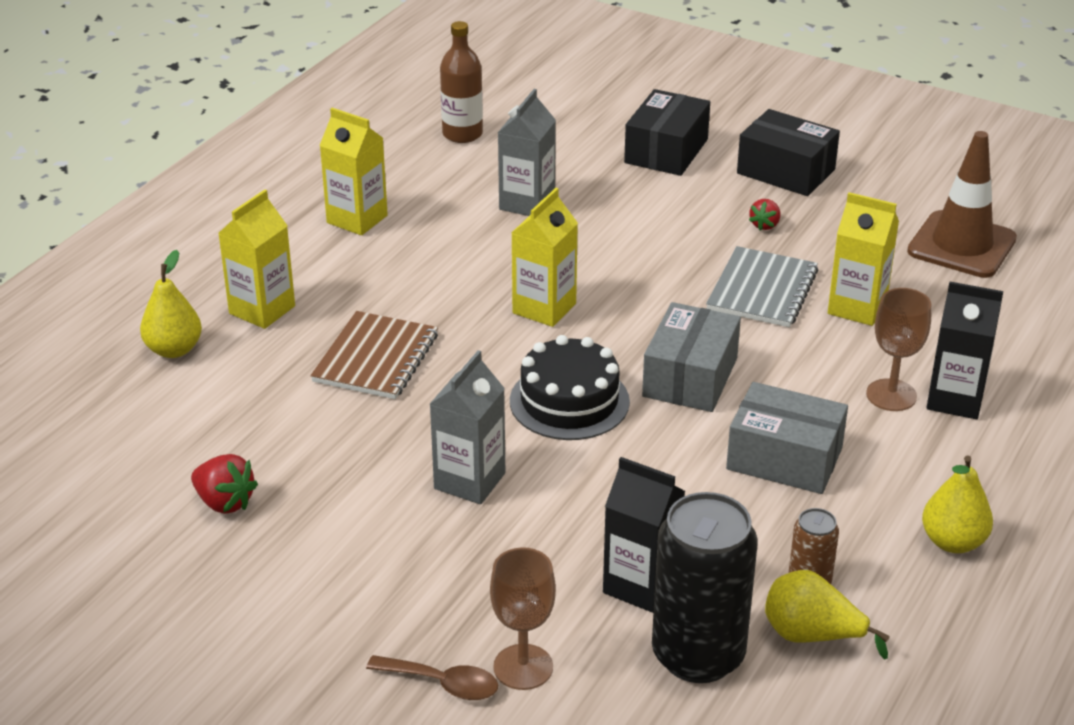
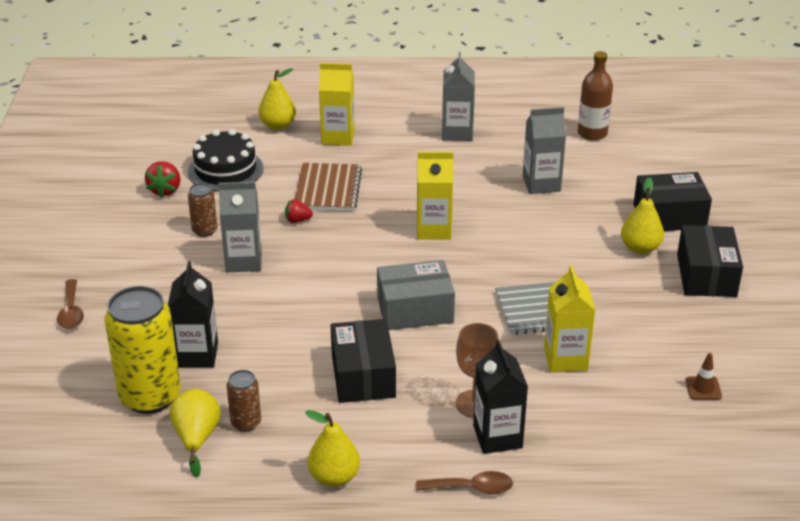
camera: 60 degrees right, 0 degrees up
(357, 219) = (457, 132): yellow carton -> grey carton
(364, 494) = (204, 230): none -> brown can
(376, 358) = (328, 189): brown notebook -> brown notebook turned 75 degrees counterclockwise
(523, 667) = (100, 334): brown goblet -> none
(569, 401) = (348, 271): black cake -> black cake (225, 170)
(698, 655) = (150, 396): black can -> yellow can
(706, 190) = (640, 248): none -> yellow pear
(765, 225) = (624, 287): red strawberry -> red strawberry (297, 220)
(784, 458) = (363, 375): grey box -> black box
(961, 245) = (703, 388): brown traffic cone -> brown traffic cone, size x0.41
(1026, 447) = (471, 488): none -> brown spoon

